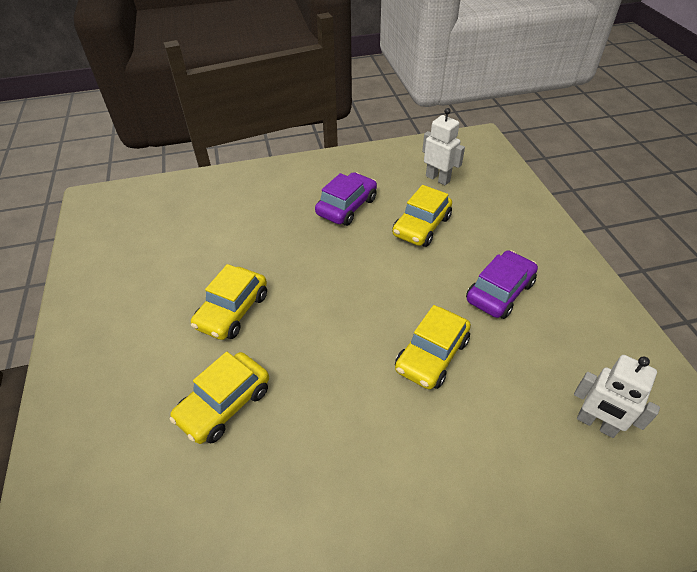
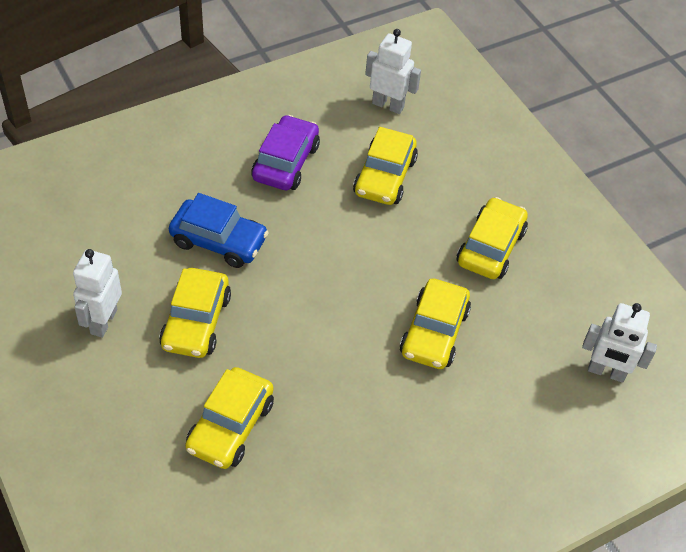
camera: 20 degrees left, 5 degrees up
(162, 298) = (103, 321): none -> white robot
(275, 254) = (218, 241): none -> blue car
(500, 292) = (491, 247): purple car -> yellow car

